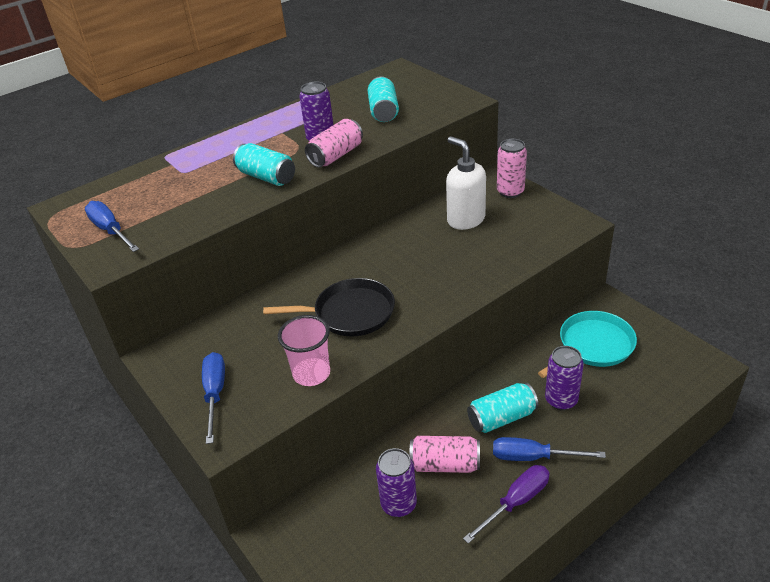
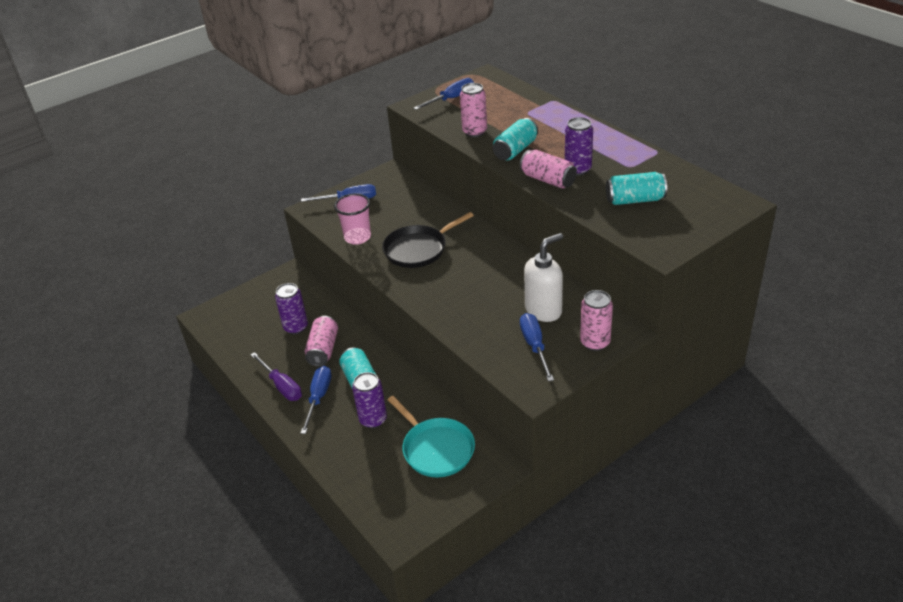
camera: 90 degrees right, 0 degrees up
(210, 207) = (474, 132): none -> pink can
(350, 313) = (418, 249): black pan -> black pan turned 60 degrees clockwise
(519, 224) = (534, 346): none -> blue screwdriver

